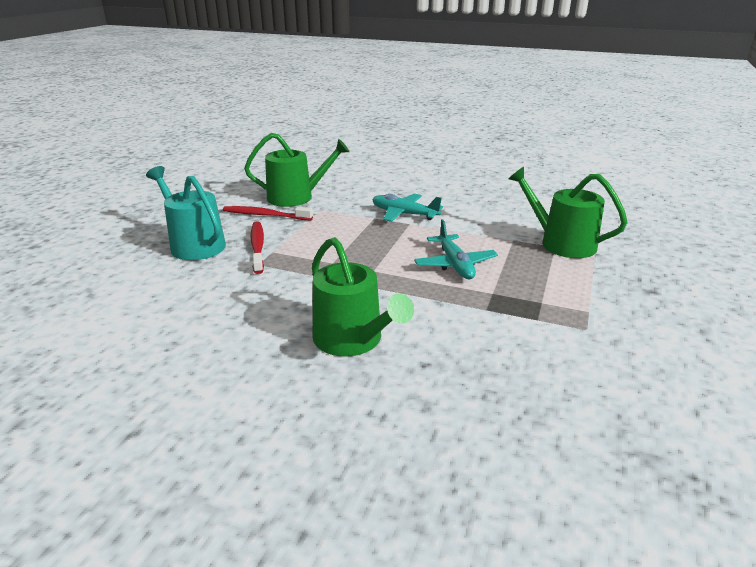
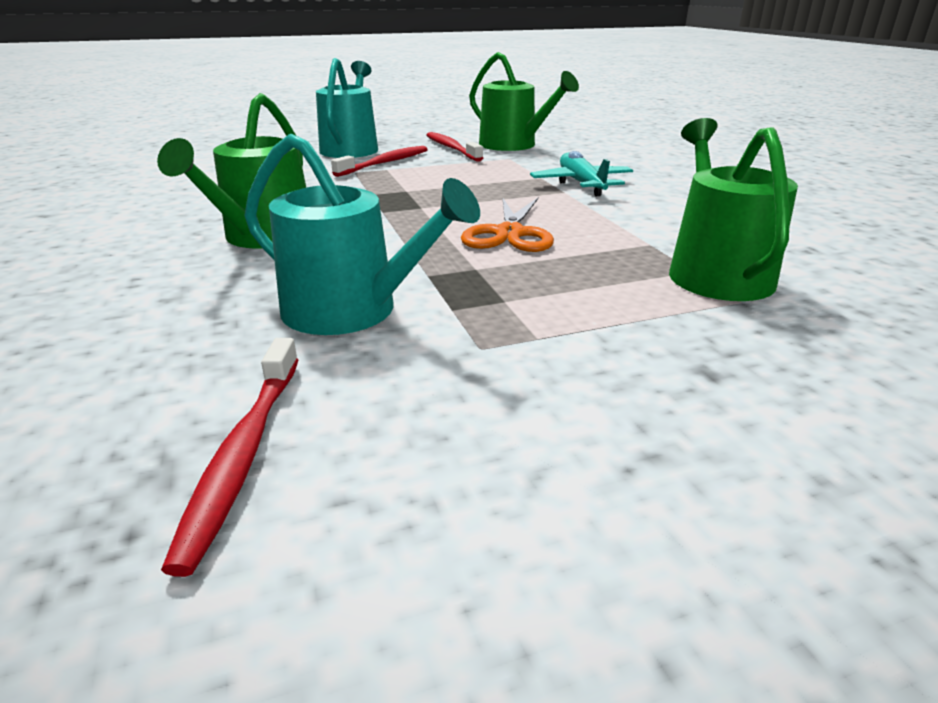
camera: 50 degrees right, 0 degrees up
(455, 264) = (509, 233): turquoise plane -> orange scissors
(511, 348) = (351, 311): none -> turquoise watering can
(643, 426) = (243, 454): none -> red toothbrush

